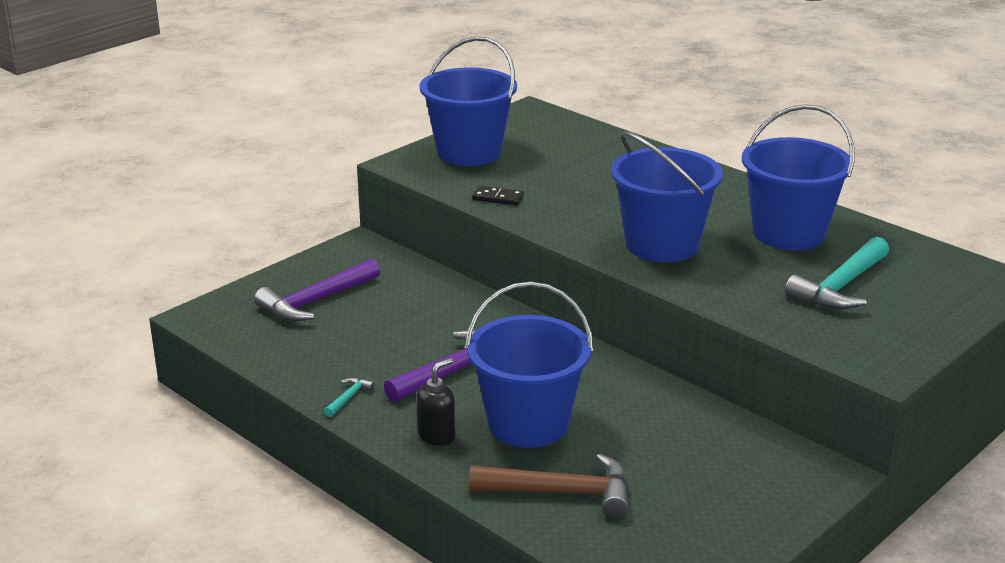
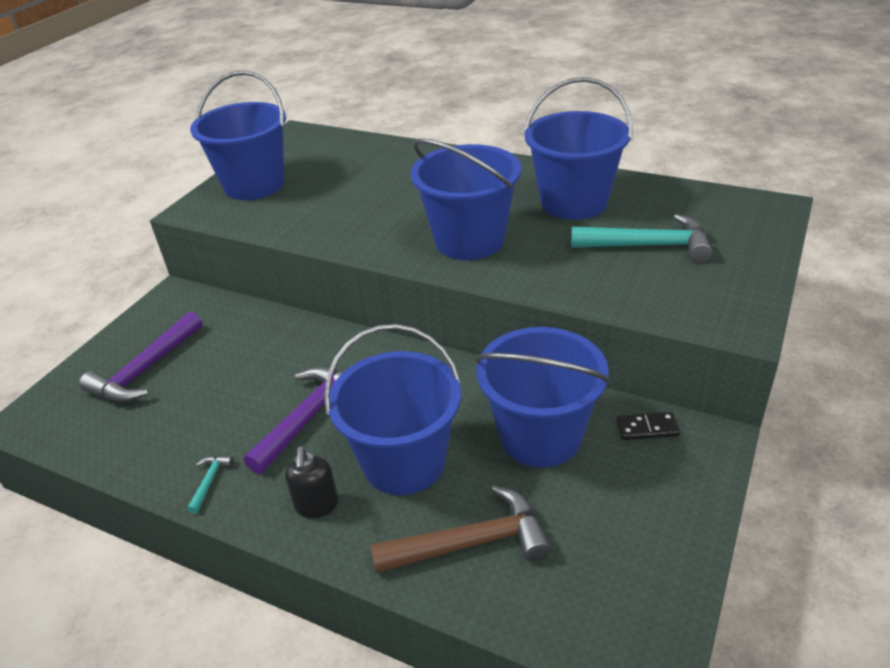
camera: 15 degrees left, 10 degrees up
(437, 435) = (316, 505): black soap dispenser -> black soap dispenser turned 150 degrees clockwise
(498, 198) = (297, 226): black domino -> black domino (647, 428)
(666, 434) = (540, 436): none -> blue bucket
(840, 286) = (648, 246): turquoise hammer -> turquoise hammer turned 105 degrees counterclockwise

